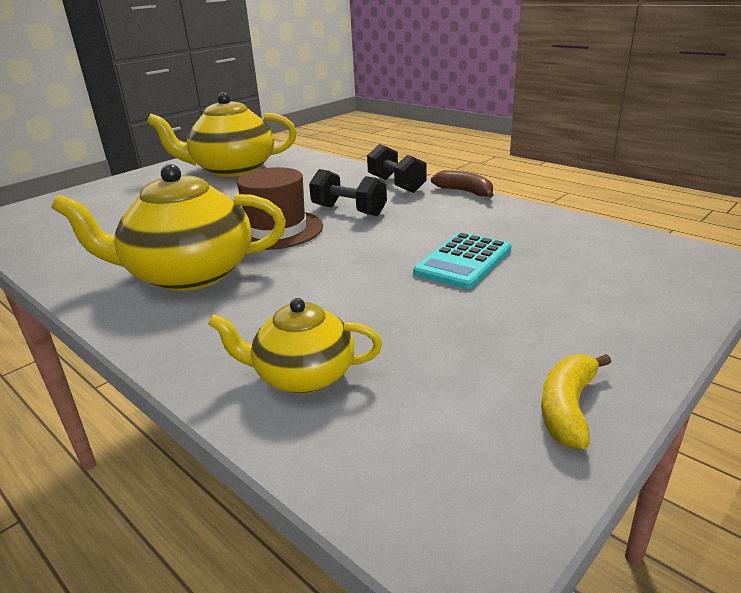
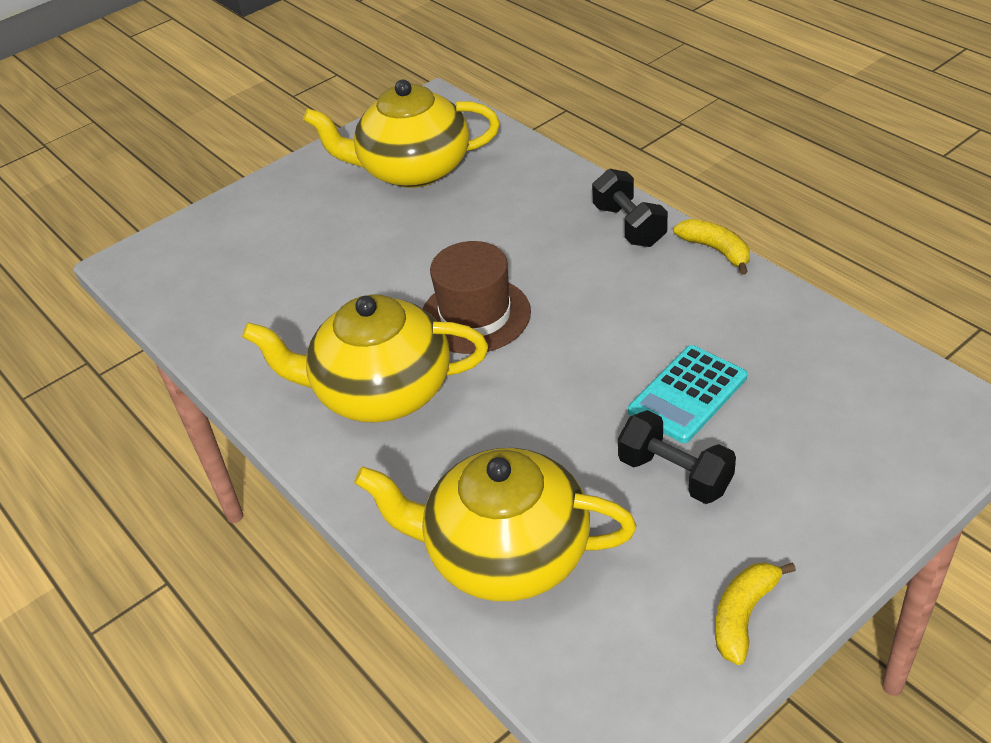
camera: 10 degrees right, 15 degrees up
(303, 375) = (505, 554): yellow teapot -> yellow teapot, size x1.72
(349, 210) = (563, 281): black dumbbell -> black dumbbell (675, 474)
(465, 192) = (716, 250): brown banana -> yellow banana

